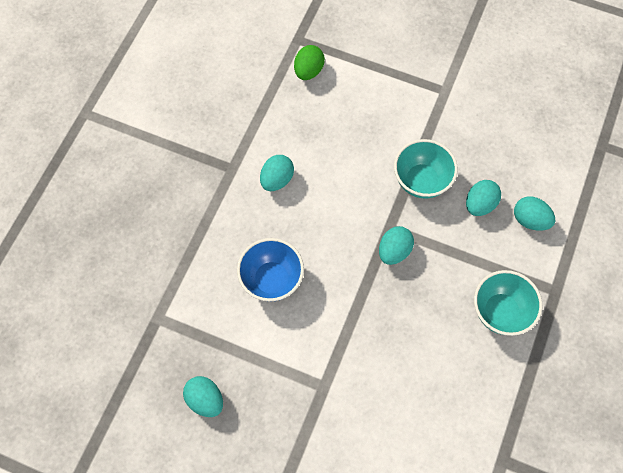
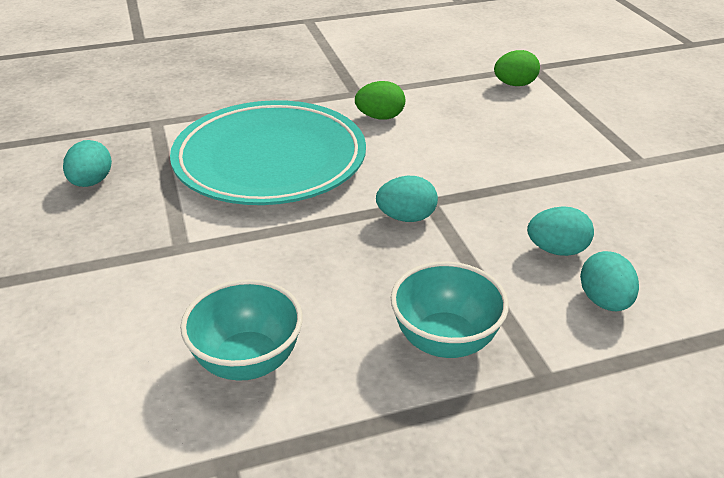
camera: 50 degrees right, 30 degrees down
(271, 280) = (270, 160): blue bowl -> turquoise plate
(277, 180) = (380, 117): turquoise egg -> green egg
(421, 181) = (515, 196): turquoise bowl -> turquoise bowl (247, 361)

